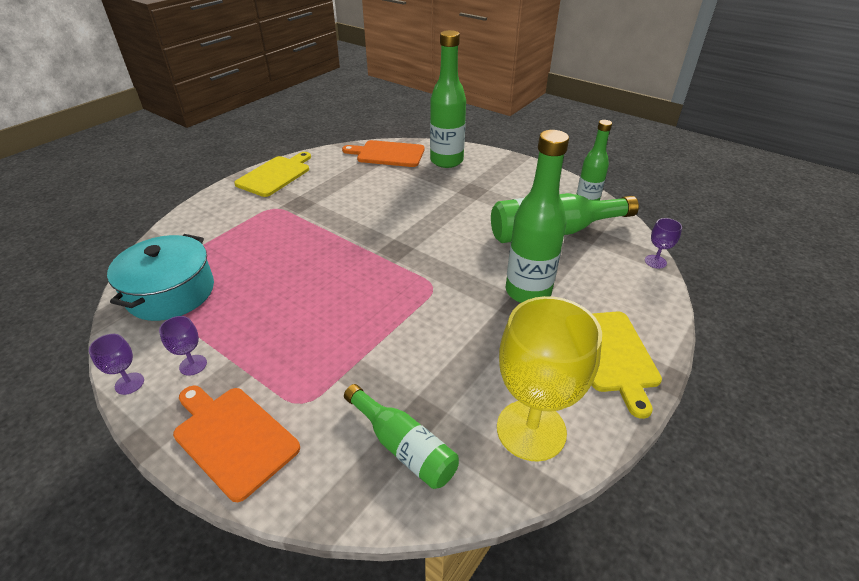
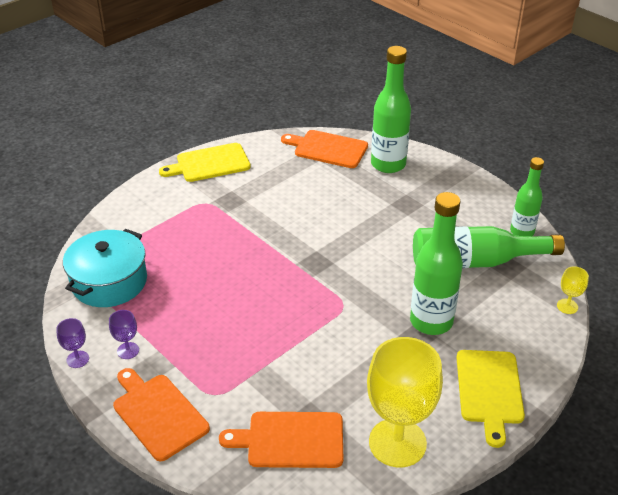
camera: 10 degrees right, 0 degrees up
(275, 175) = (210, 163): yellow cutting board -> yellow cutting board turned 150 degrees counterclockwise
(403, 446) = (290, 440): green bottle -> orange cutting board
(655, 261) = (567, 306): purple goblet -> yellow goblet

